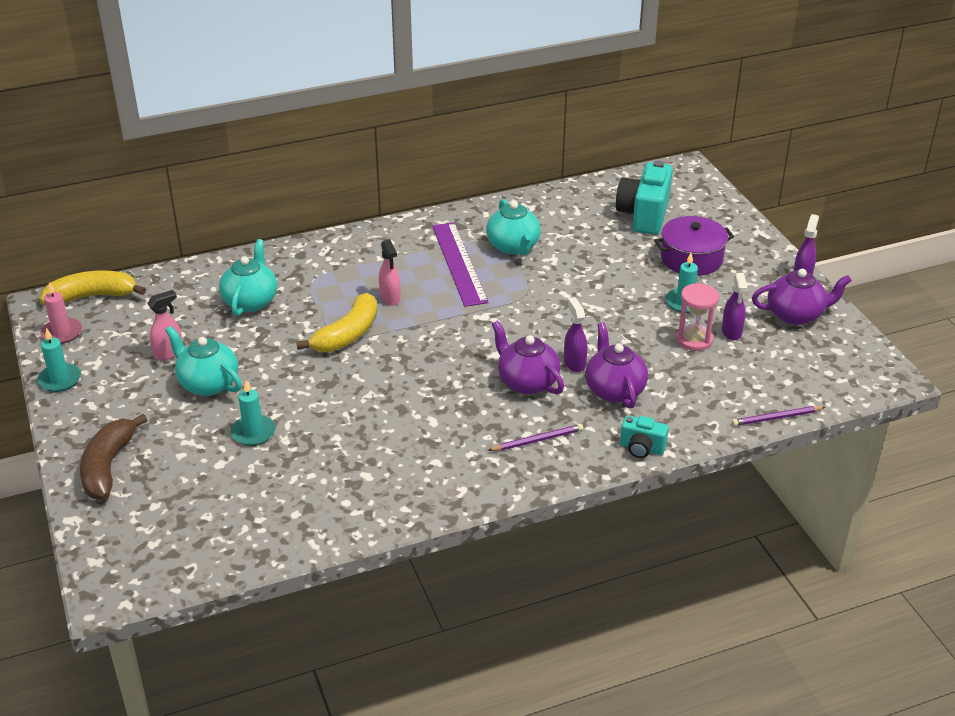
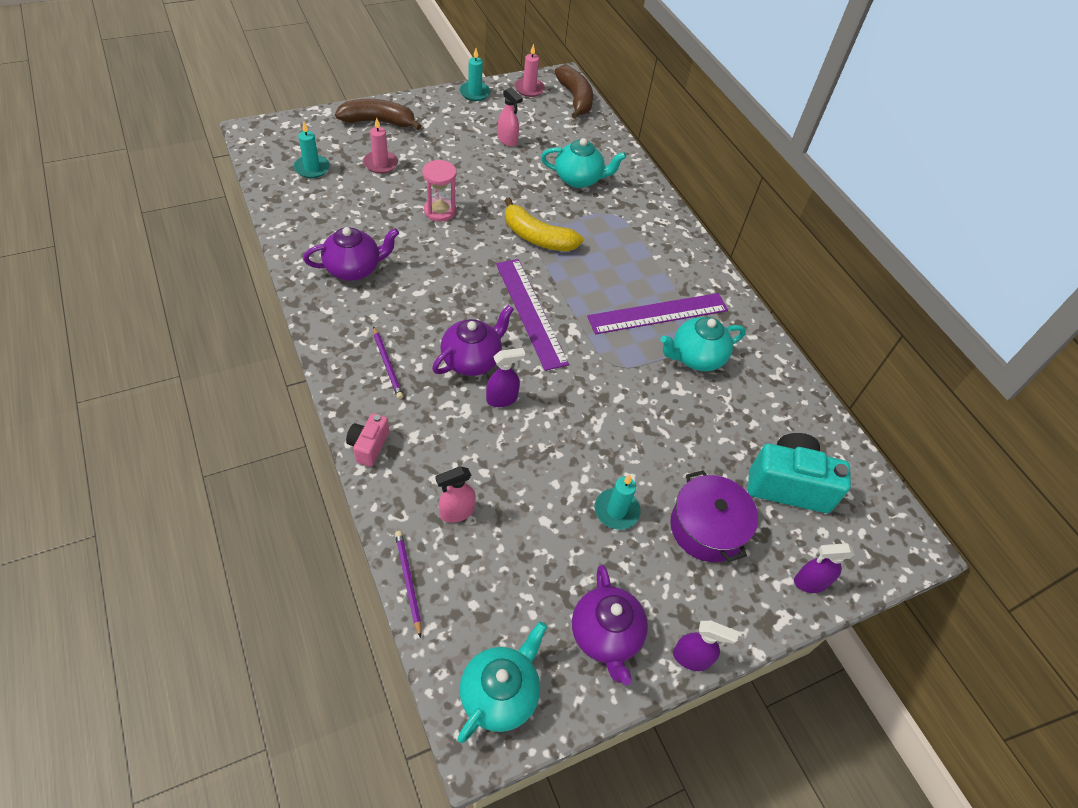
camera: 80 degrees right, 15 degrees up
(92, 296) = (575, 99): yellow banana -> brown banana
(201, 460) = (380, 164): none -> pink candle
(208, 384) = (470, 162): turquoise teapot -> turquoise teapot (500, 694)
(253, 432) = (410, 188): turquoise candle -> turquoise candle (312, 168)
(390, 298) = (594, 264): pink spray bottle -> pink spray bottle (456, 512)
(460, 342) = (530, 312): none -> purple ruler
(614, 390) = (459, 430): purple teapot -> purple teapot (354, 269)
(641, 448) = (368, 446): turquoise camera -> pink camera
(694, 340) = (547, 513): pink hourglass -> pink hourglass (440, 211)
(731, 332) = (564, 554): purple spray bottle -> purple spray bottle (810, 582)

